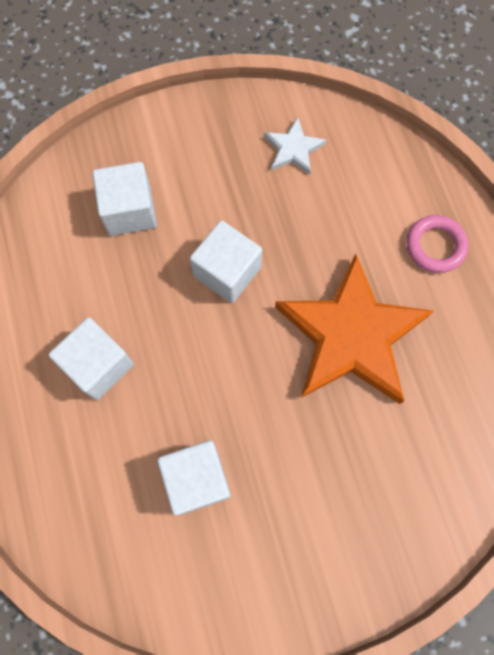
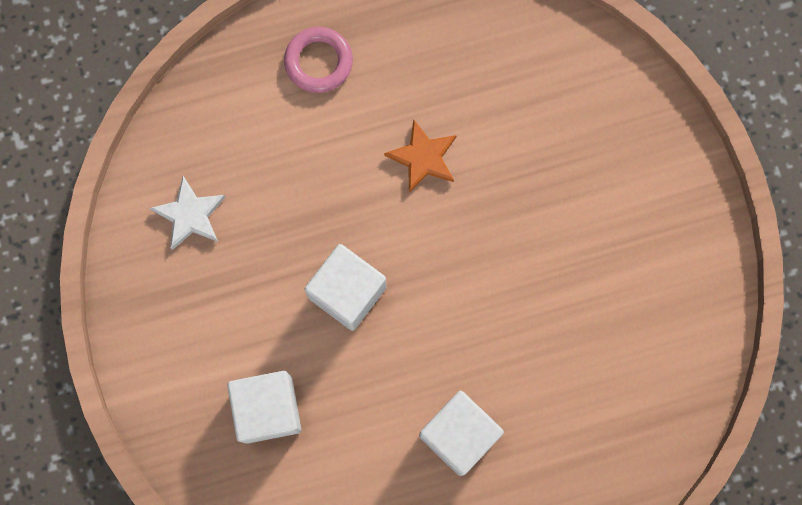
camera: 90 degrees left, 5 degrees up
(197, 479) = (581, 322): white cube -> none
(351, 335) = (423, 157): orange star -> orange star, size x0.44

